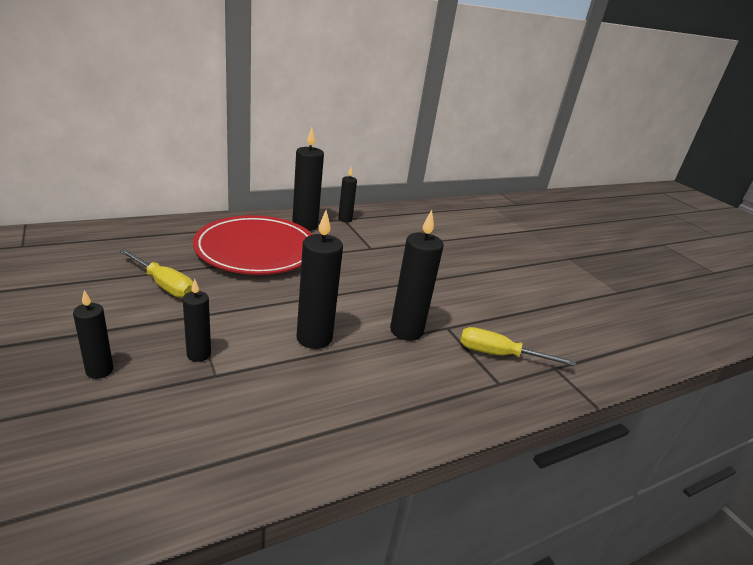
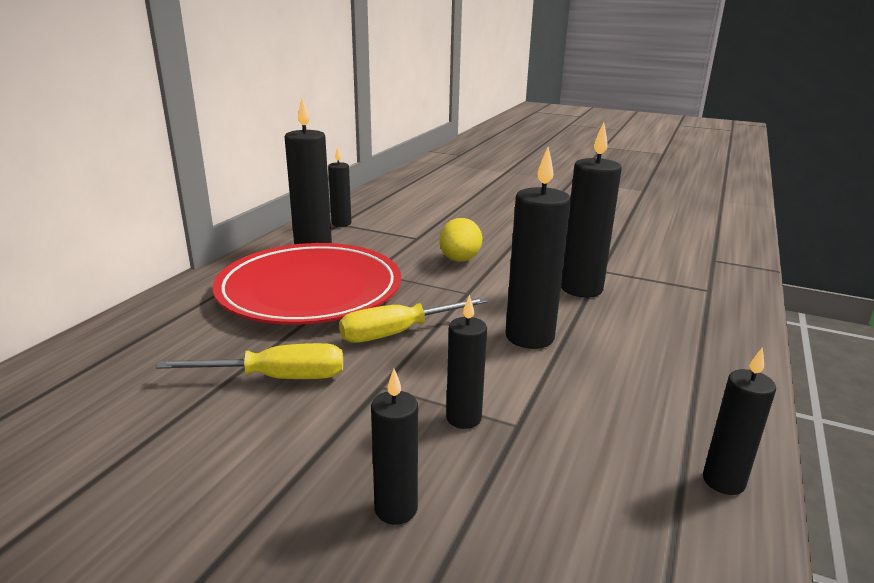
camera: 35 degrees left, 5 degrees down
(250, 475) = (723, 481): none -> black candle
(368, 274) = (459, 260): none -> yellow egg
(499, 355) = (669, 270): yellow screwdriver -> yellow screwdriver (398, 333)

